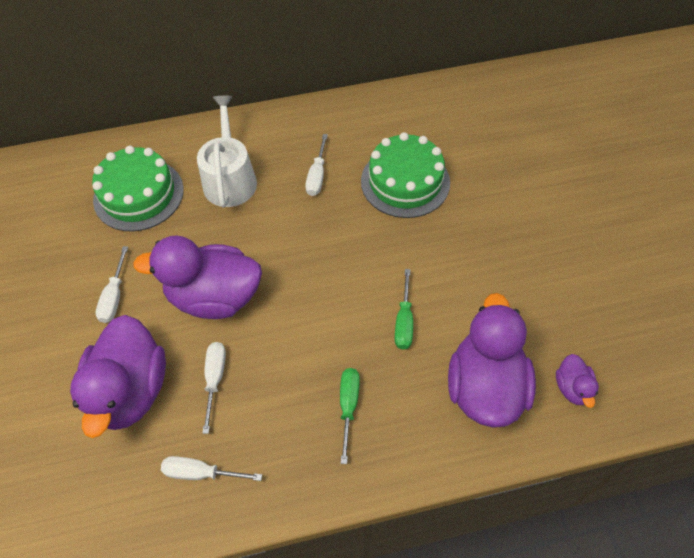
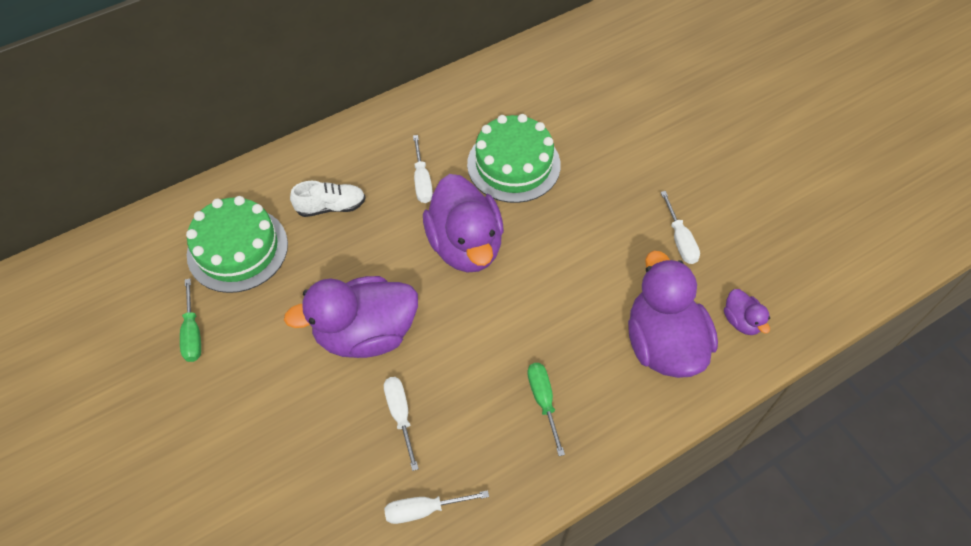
camera: 20 degrees left, 0 degrees up
(114, 296) = (258, 363): white screwdriver -> white screwdriver (680, 239)
(131, 390) = (317, 452): purple duck -> purple duck (465, 245)
(230, 178) = (331, 207): white watering can -> white shoe
(404, 321) = (565, 303): green screwdriver -> green screwdriver (193, 333)

